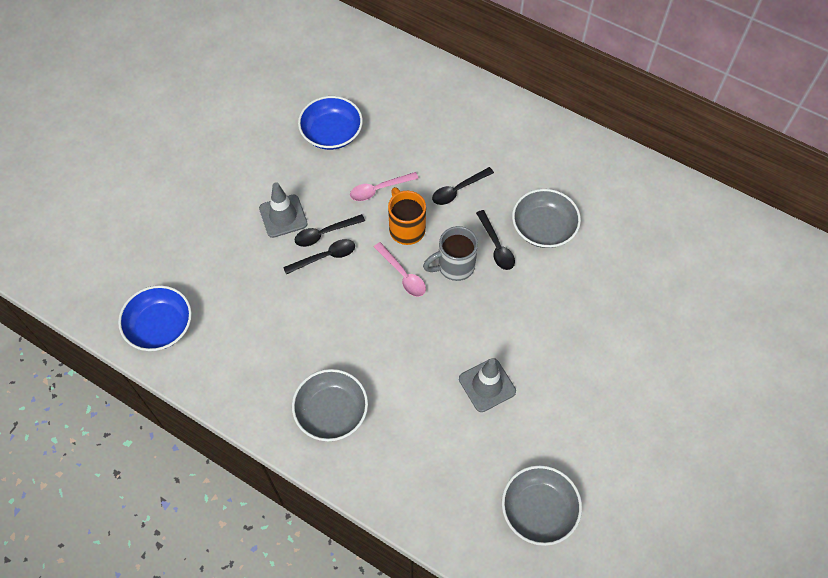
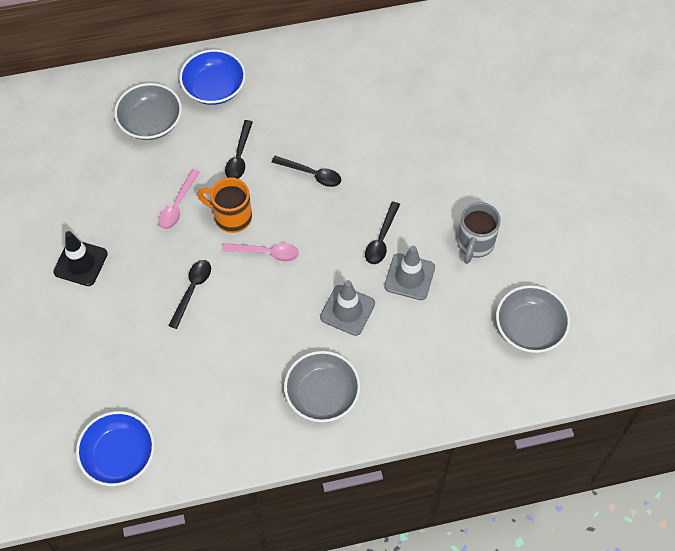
camera: 45 degrees left, 0 degrees up
(275, 175) = (80, 263): none -> black traffic cone
(283, 216) = (123, 288): grey traffic cone -> grey traffic cone (347, 310)
(325, 233) = (172, 273): black spoon -> black spoon (381, 239)
(331, 133) = (90, 193): blue bowl -> blue bowl (214, 88)
(454, 266) = (297, 214): grey mug -> grey mug (474, 244)
(543, 228) = (331, 133): grey bowl -> grey bowl (151, 122)

